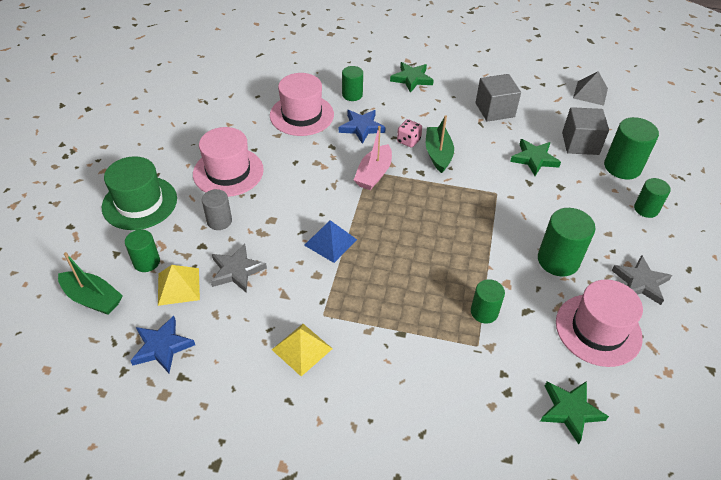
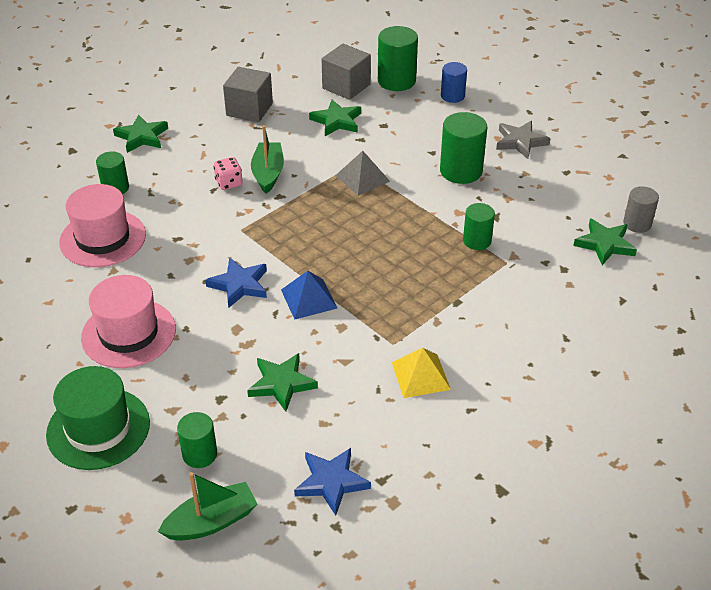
camera: 55 degrees left, 5 degrees down
(178, 286) = (260, 439): yellow pyramid -> none
(219, 221) = (197, 370): grey cylinder -> grey cylinder (637, 224)
(236, 271) = (281, 384): grey star -> green star
(361, 127) = (173, 205): blue star -> blue star (239, 285)
(374, 174) = (249, 227): pink boat -> none
(438, 154) = (268, 173): green boat -> green boat turned 60 degrees clockwise
(590, 93) = (292, 46): grey pyramid -> grey pyramid (362, 178)
(598, 329) = (545, 189): pink hat -> none
(646, 209) = (452, 96): green cylinder -> blue cylinder

